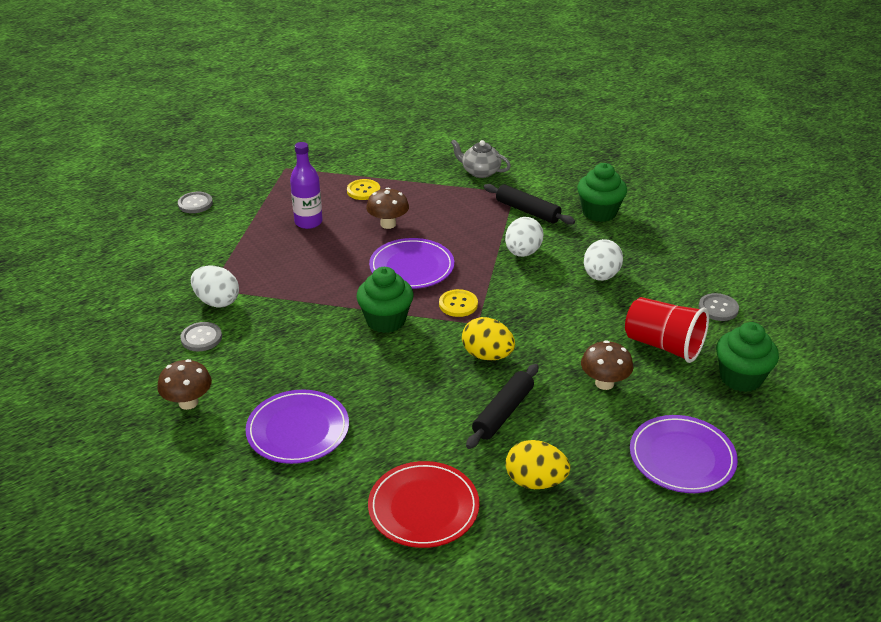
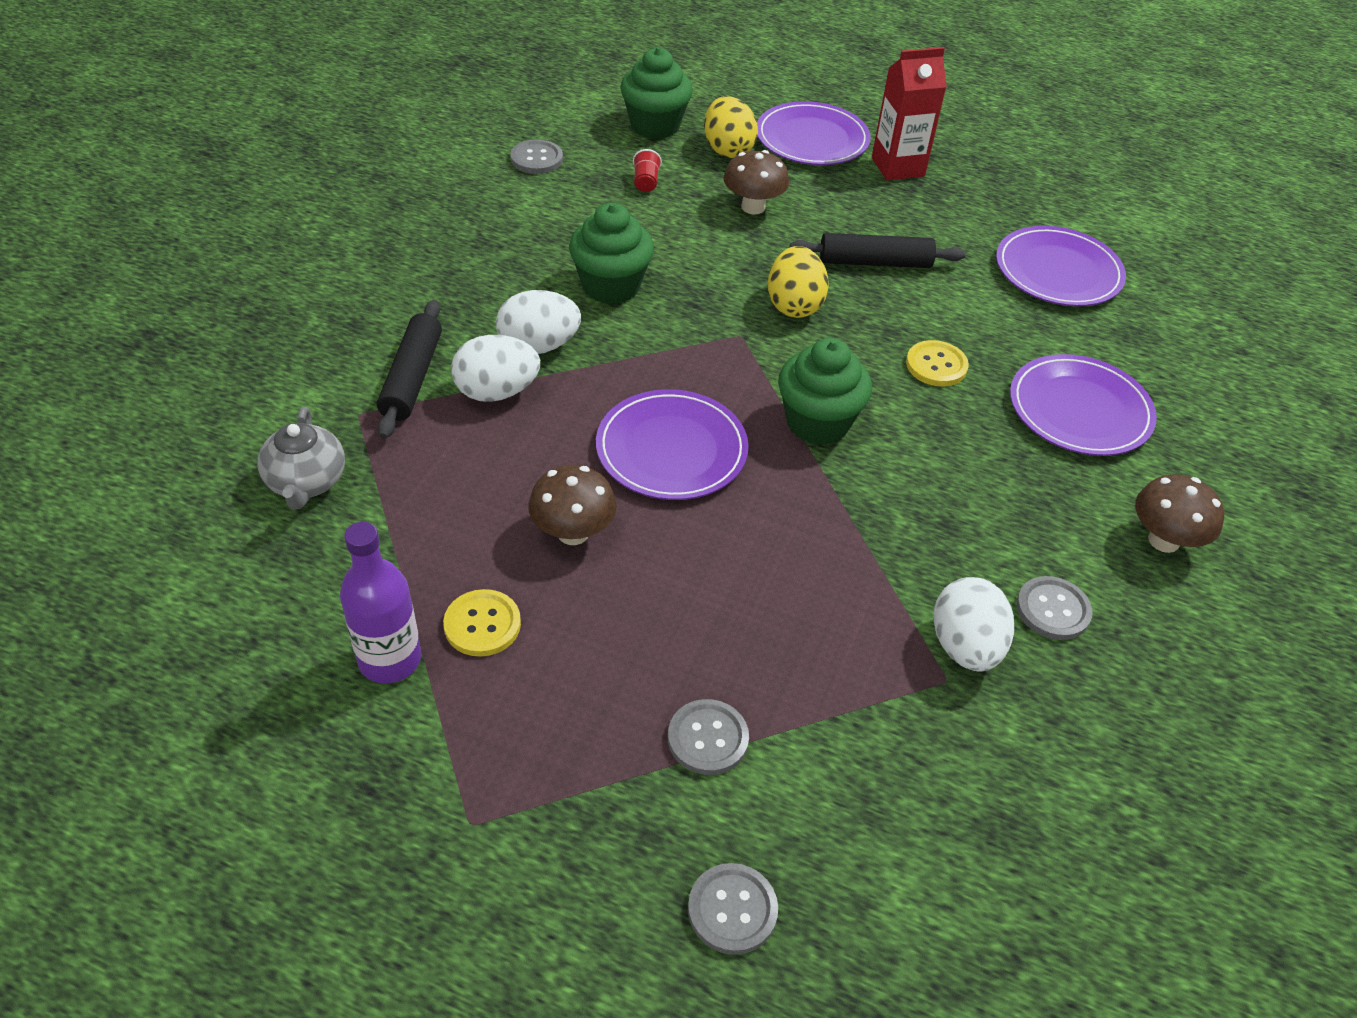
camera: 125 degrees left, 10 degrees up
(258, 221) = (708, 738): none -> grey button
(308, 222) = (650, 652): purple bottle -> purple bottle (390, 660)
(423, 507) = (1058, 271): red plate -> purple plate
(458, 304) = (717, 366): yellow button -> yellow button (936, 365)
(535, 481) = (943, 214): yellow egg -> yellow egg (728, 150)
(599, 212) = (366, 302): green cupcake -> green cupcake (611, 286)
(600, 276) = (540, 260): white egg -> white egg (497, 392)
(614, 489) = (898, 167): none -> red carton
(663, 345) = (646, 182): red cup -> red cup, size x0.40

